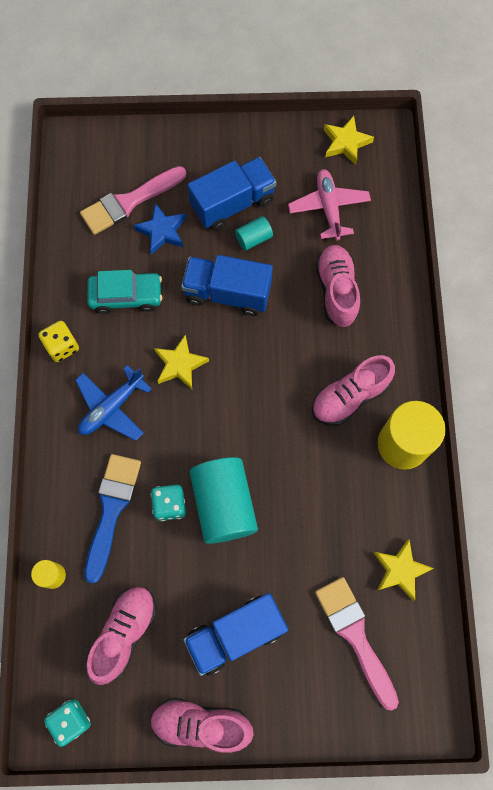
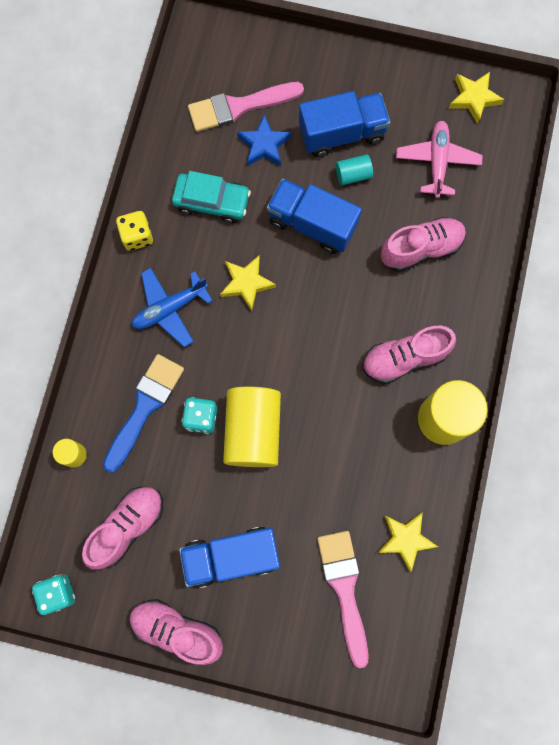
camera: 15 degrees right, 5 degrees up
(224, 504) = (253, 431): turquoise cylinder -> yellow cylinder
(336, 291) = (421, 249): pink shoe -> pink shoe turned 60 degrees clockwise

